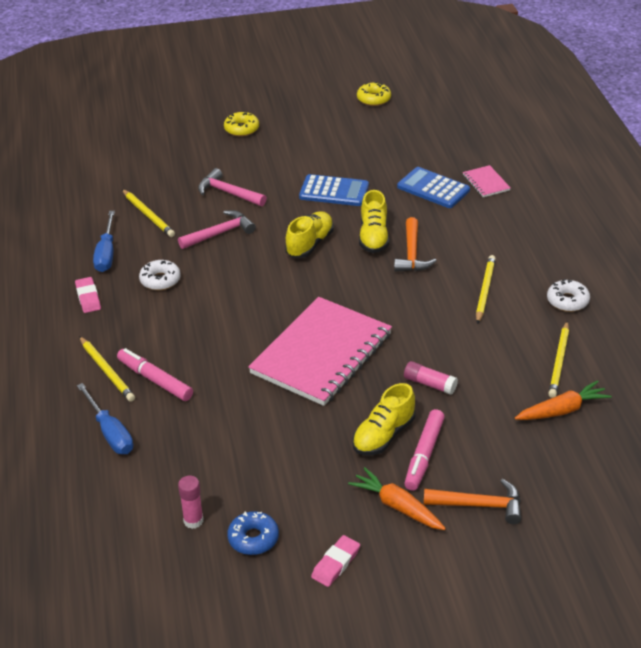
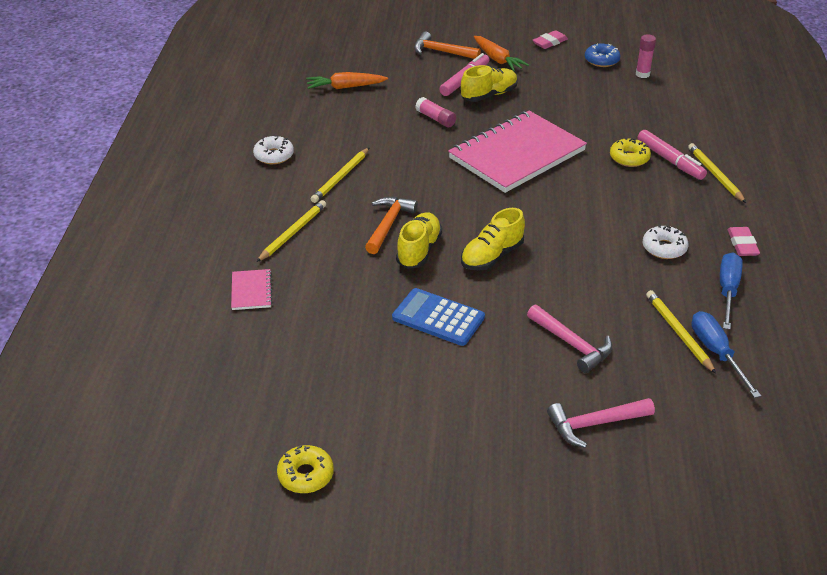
camera: 165 degrees left, 0 degrees up
(110, 432) = (708, 131): blue screwdriver -> blue screwdriver (716, 353)
(220, 233) = (591, 289): pink hammer -> pink hammer (594, 424)
(241, 129) = (532, 458): yellow donut -> yellow donut (629, 158)
(433, 189) = (318, 296): blue calculator -> none
(559, 361) = (321, 115): yellow pencil -> yellow pencil (293, 233)

